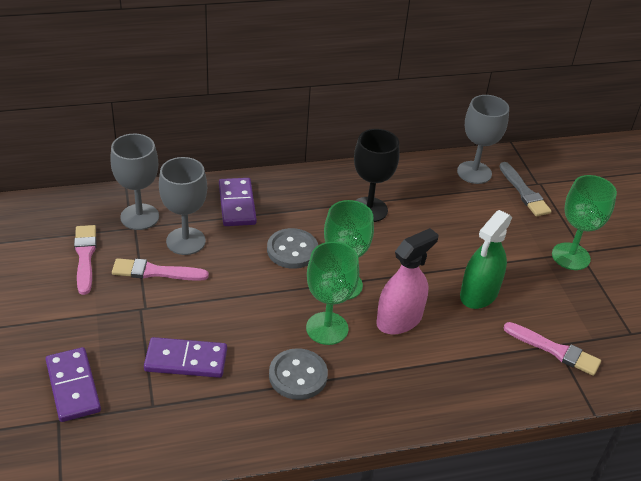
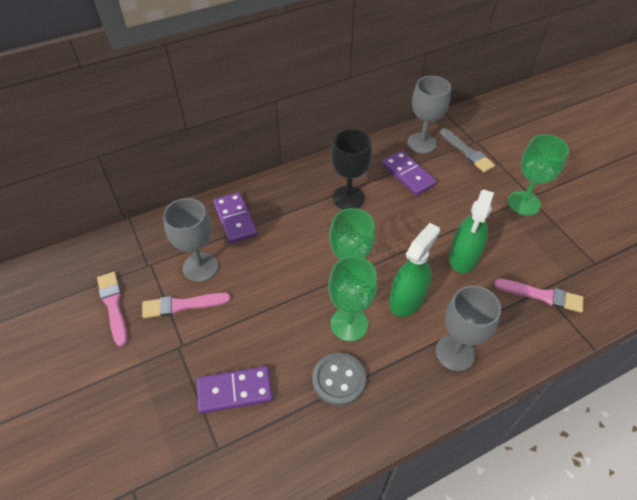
camera: 10 degrees left, 10 degrees up
(73, 386) = (137, 449): purple domino -> purple domino (408, 175)
(139, 217) = (152, 252): grey goblet -> grey goblet (455, 352)
(292, 250) = (296, 253): grey button -> none
(399, 320) = (407, 299): pink spray bottle -> green spray bottle

